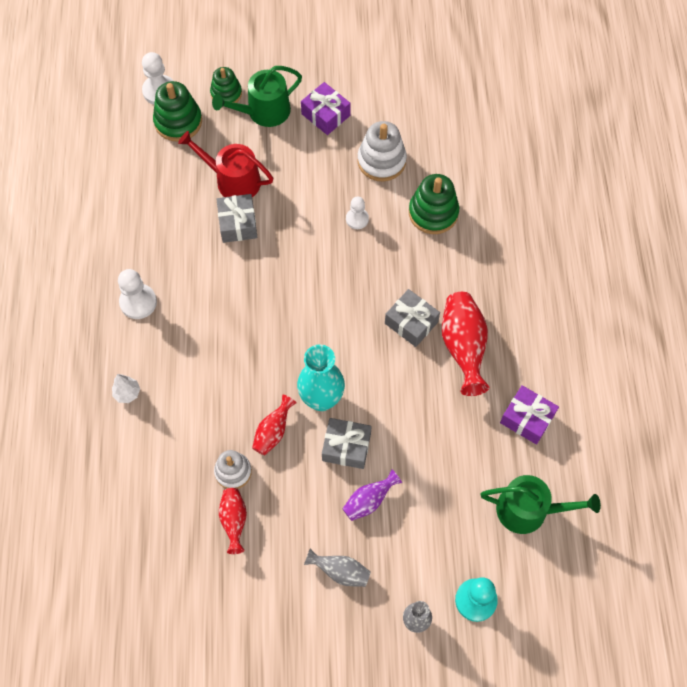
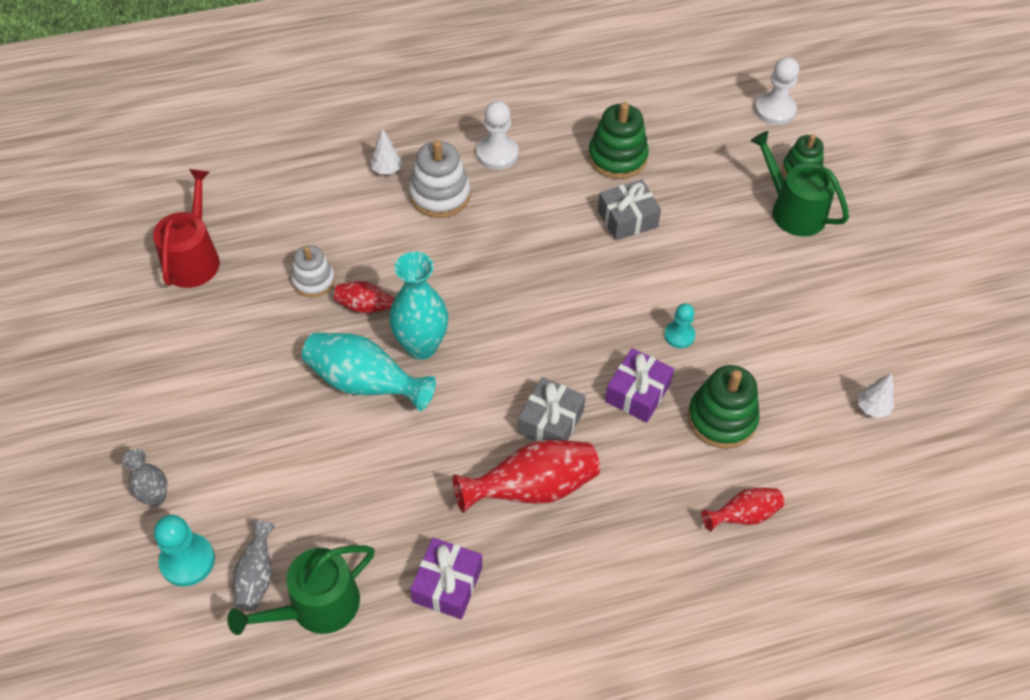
camera: 75 degrees right, 10 degrees down
(178, 122) = (741, 135): green stacking toy -> green stacking toy (617, 157)
(233, 180) = (684, 202): red watering can -> red watering can (193, 258)
(234, 521) = (256, 294): red vase -> red vase (743, 515)
(325, 115) = (818, 273): purple gift -> purple gift (637, 393)
(340, 571) = (209, 407): grey vase -> grey vase (256, 576)
(346, 447) = (365, 383): grey gift -> turquoise vase
(357, 219) = (679, 335): white pawn -> turquoise pawn
(369, 500) = (300, 420): purple vase -> none
(381, 161) = (776, 346): white stacking toy -> white stacking toy (440, 195)
(445, 122) = (872, 408): none -> white tree
(528, 510) = (316, 606): green watering can -> green watering can turned 60 degrees clockwise

